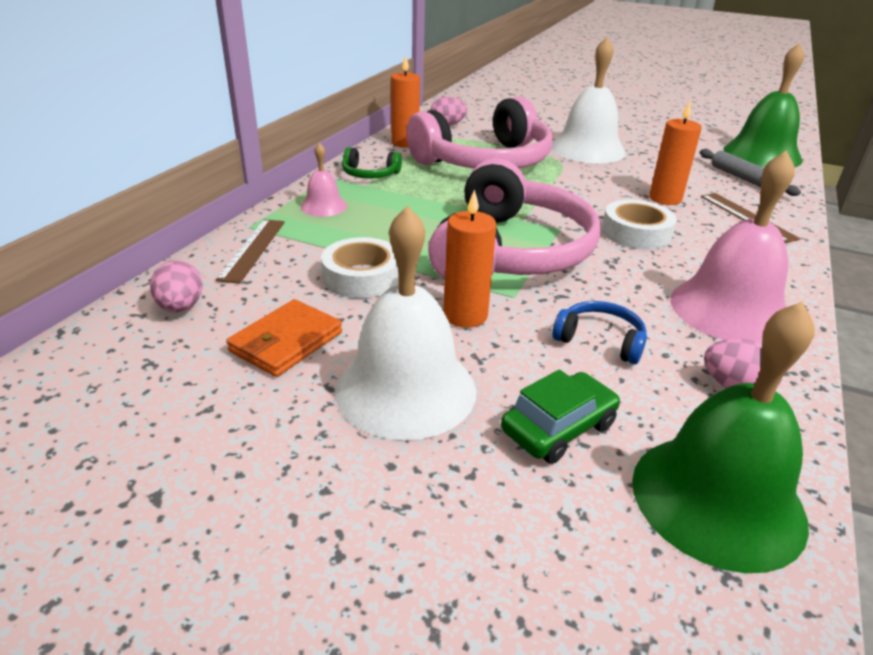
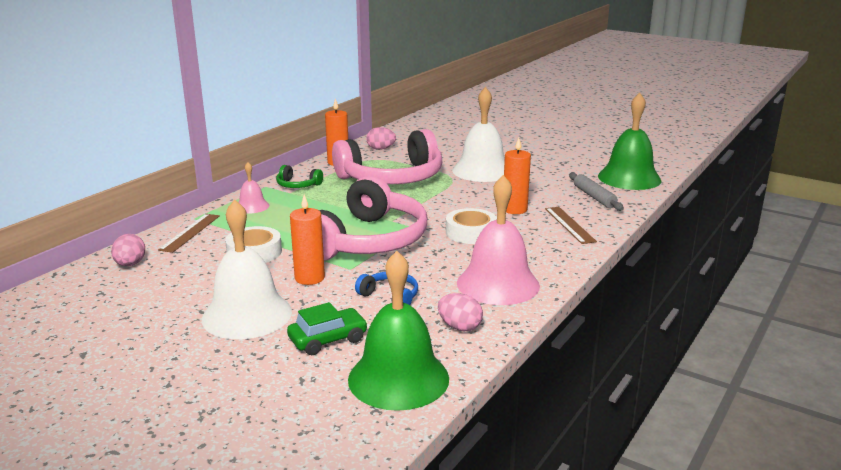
camera: 10 degrees right, 10 degrees down
(286, 342) = (187, 286): orange wallet -> none

